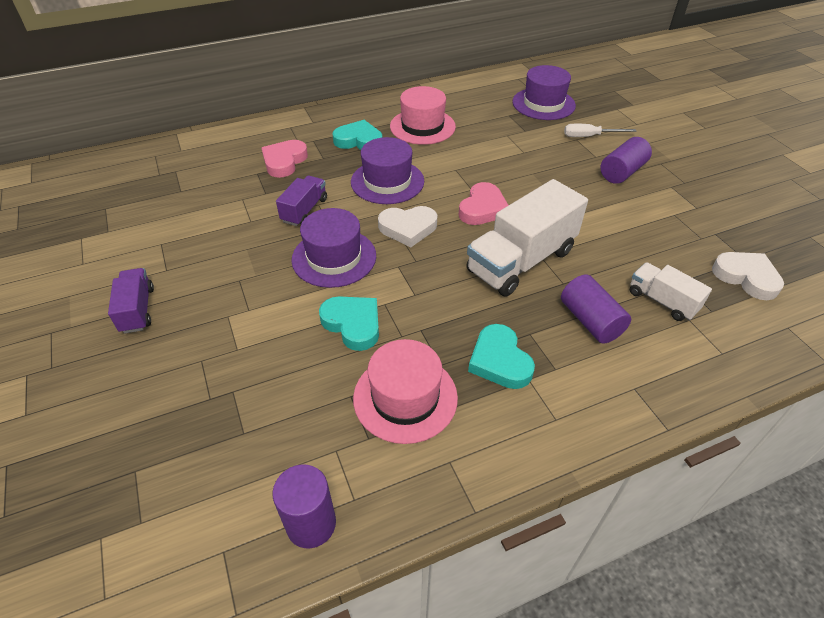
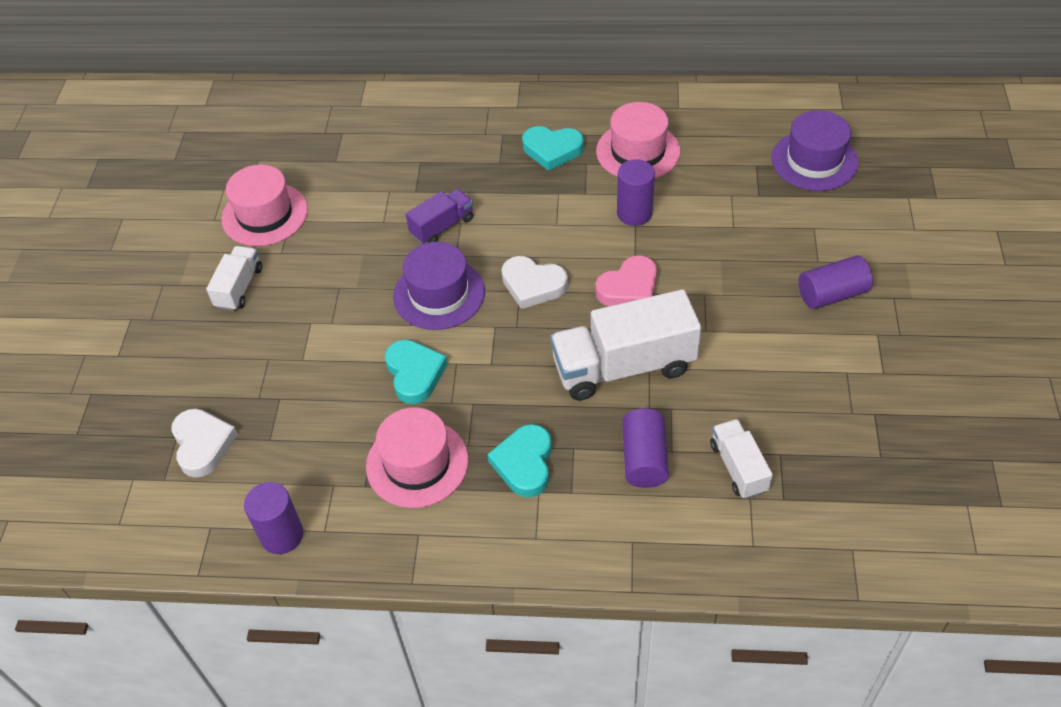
camera: 30 degrees right, 5 degrees up
(133, 245) = (265, 214): none -> pink hat
(137, 310) = (239, 287): purple truck -> white truck
(284, 161) = (456, 155): pink heart -> none
(359, 140) = (552, 150): turquoise heart -> turquoise heart turned 150 degrees clockwise
(387, 181) = (549, 217): purple hat -> none
(449, 162) = (634, 213): none -> purple cylinder
(589, 136) = (834, 229): white screwdriver -> none
(746, 277) = (860, 478): white heart -> white heart (203, 444)

